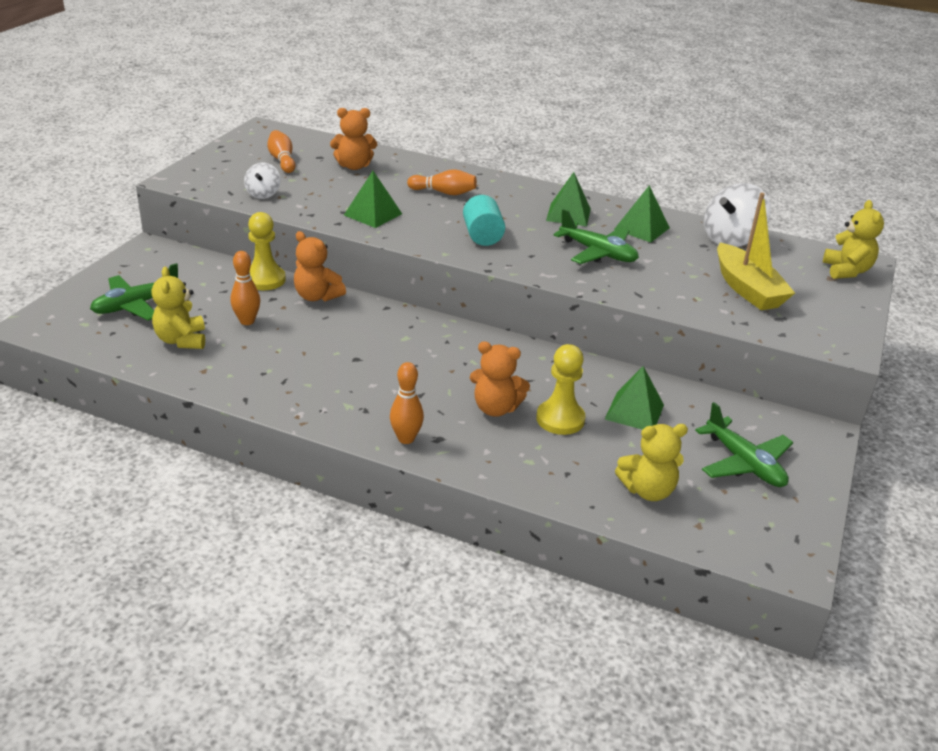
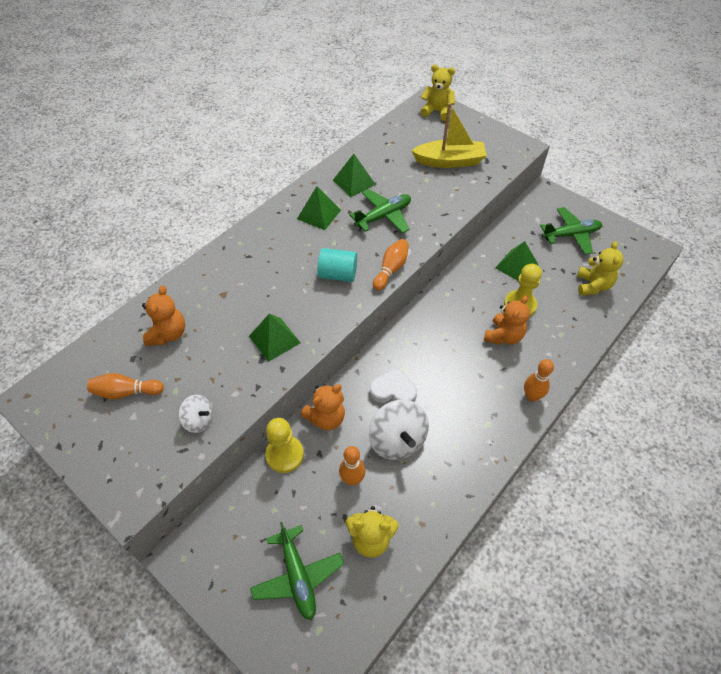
camera: 70 degrees left, 20 degrees up
(370, 333) = (393, 390): none -> white heart
(444, 193) = (251, 280): orange bowling pin -> orange bowling pin (391, 269)
(731, 240) = (383, 145): white spinning top -> white spinning top (397, 440)

